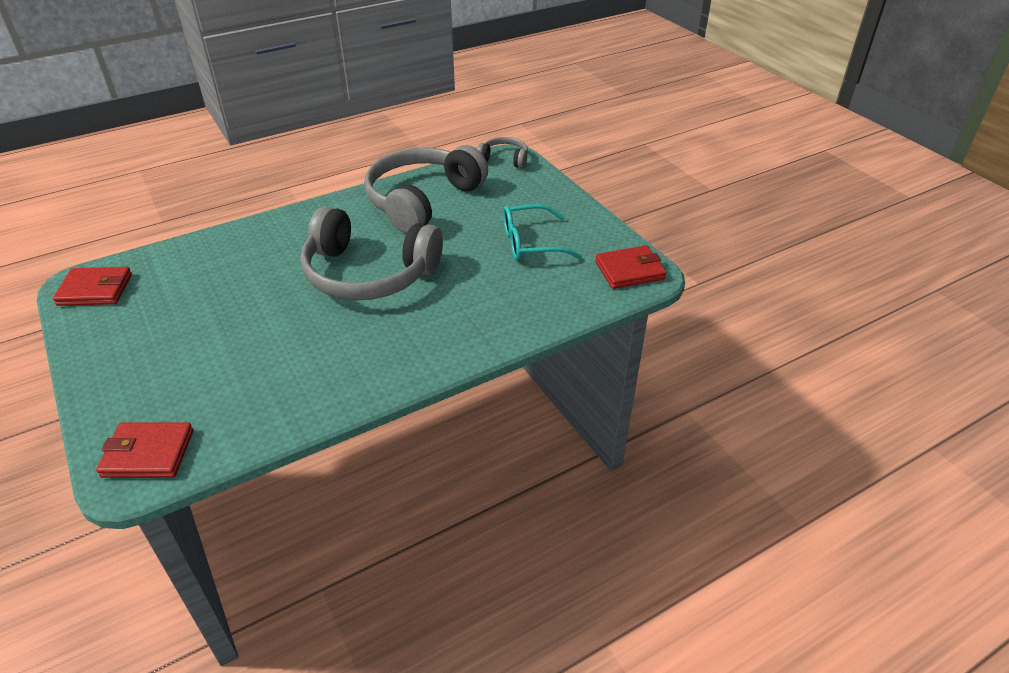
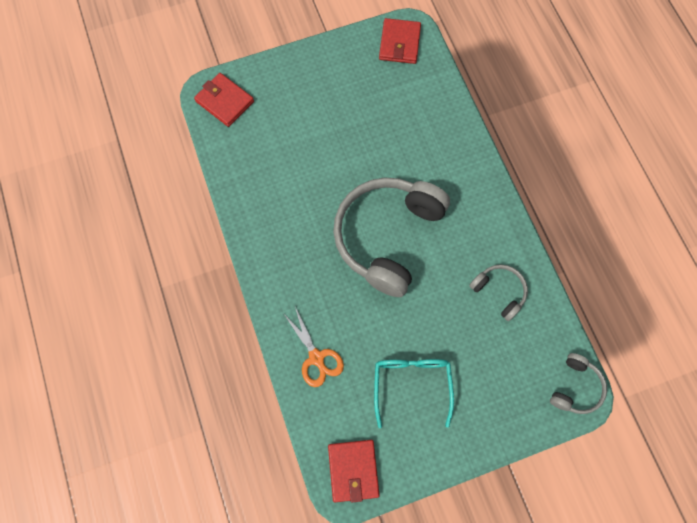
camera: 100 degrees right, 30 degrees up
(148, 453) = (224, 101): red wallet -> red wallet turned 60 degrees counterclockwise
(423, 200) = (499, 292): grey headphones -> grey headphones, size x0.46
(522, 309) = (317, 358): none -> orange scissors

